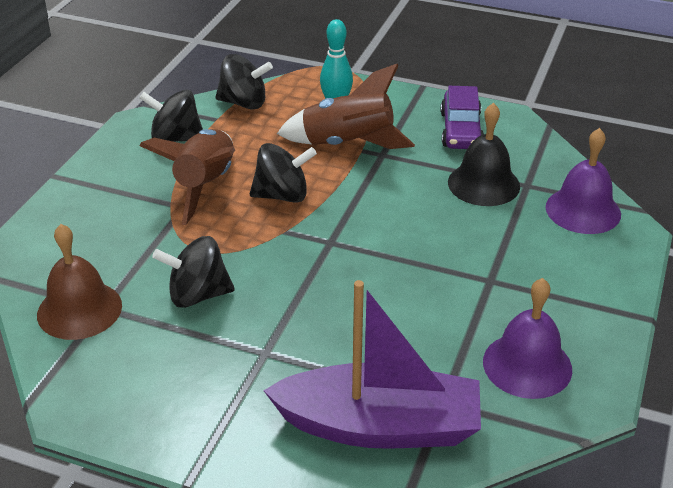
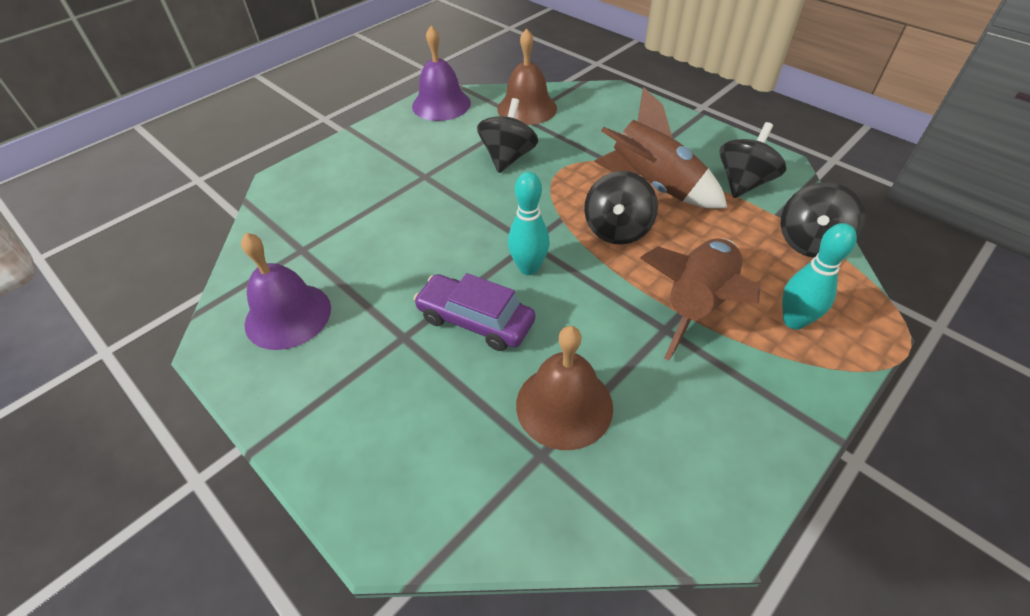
camera: 115 degrees right, 10 degrees up
(364, 233) = (528, 268): none -> turquoise bowling pin
(379, 426) = (312, 210): purple boat -> none
(461, 130) = (698, 435): purple car -> purple car (475, 320)
(483, 184) = (564, 405): black bell -> brown bell
(583, 210) = (457, 494): purple bell -> purple bell (441, 104)

